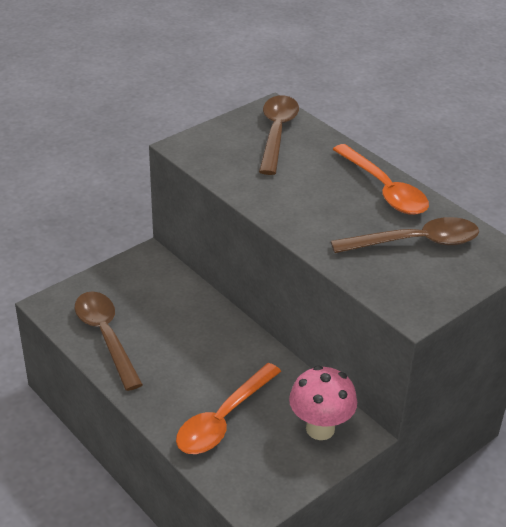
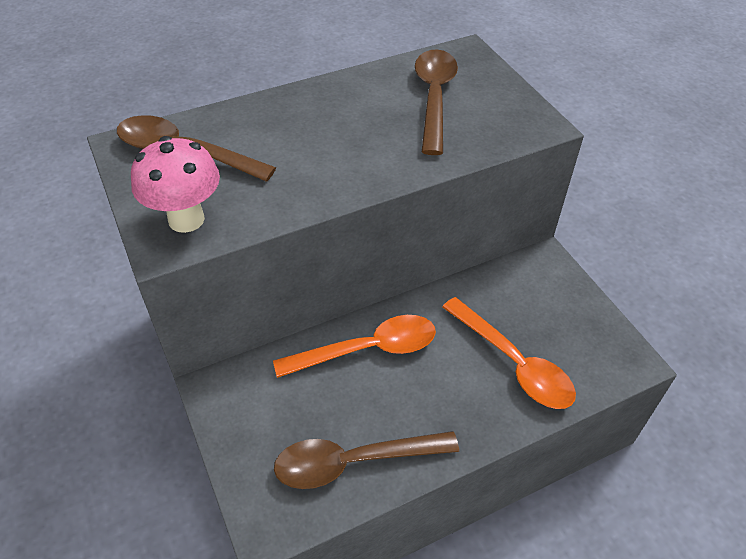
camera: 75 degrees left, 10 degrees up
(320, 429) = (536, 286): pink mushroom -> pink mushroom (186, 219)
(384, 189) = (337, 97): orange spoon -> orange spoon (367, 349)

